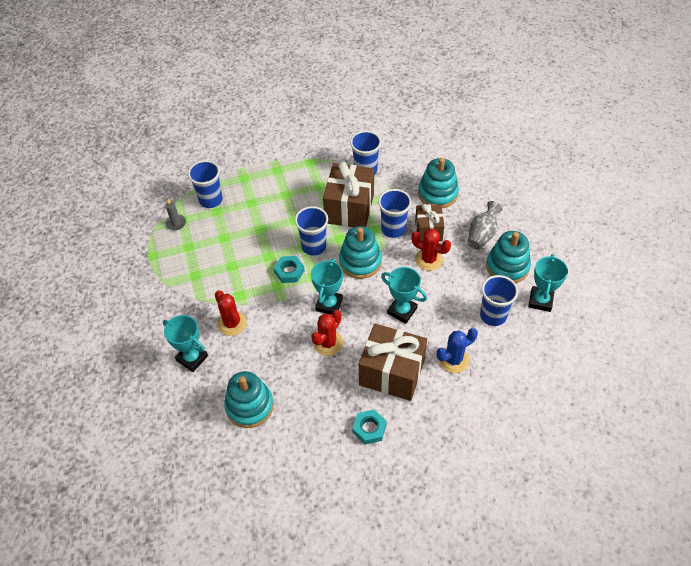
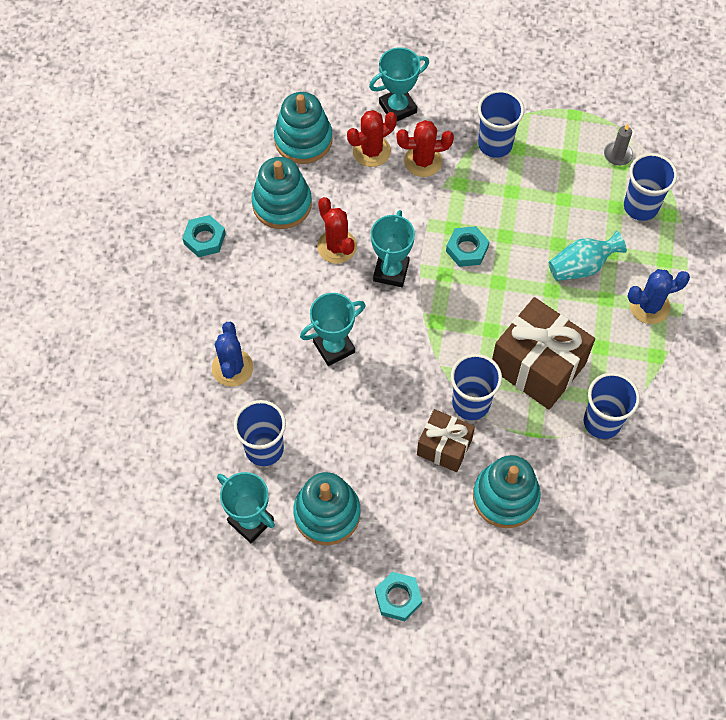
camera: 115 degrees right, 10 degrees up
(269, 212) = (582, 266): none -> turquoise vase
(279, 174) = (649, 306): none -> blue cactus
(314, 246) = (493, 294): blue cup -> blue cup (495, 144)
(329, 304) = (391, 271): turquoise trophy -> turquoise trophy turned 60 degrees clockwise
(360, 261) = (437, 336): turquoise stacking toy -> turquoise stacking toy (282, 204)
(392, 372) = (257, 294): brown gift -> none
(428, 259) = (395, 420): red cactus -> red cactus (371, 151)
(482, 234) = (398, 513): grey vase -> none
(527, 215) = (398, 598): none -> turquoise nut

